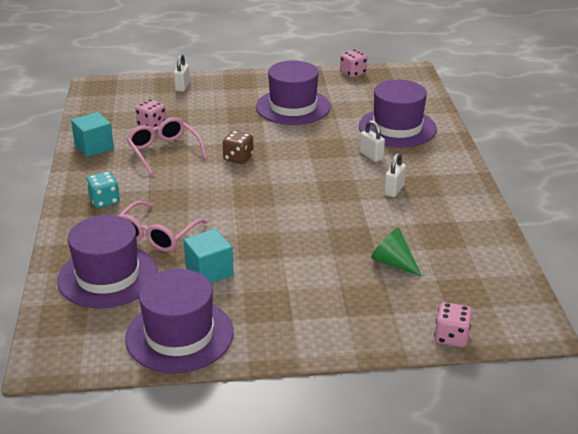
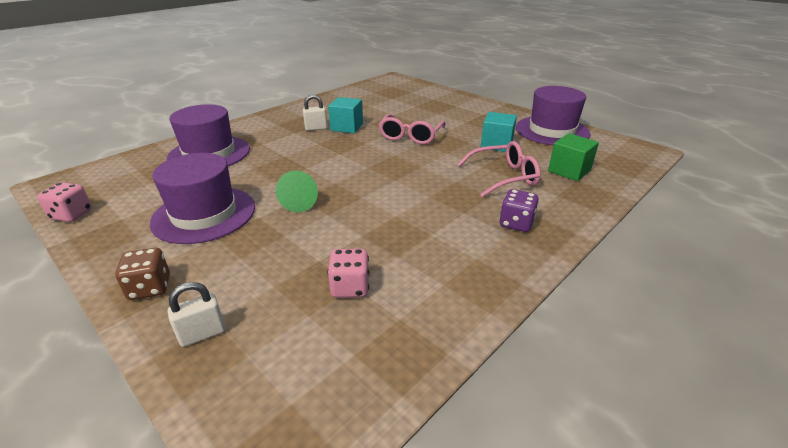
camera: 130 degrees left, 0 degrees up
(94, 147) = (456, 299): turquoise cube -> turquoise cube (347, 127)
(104, 201) = (516, 223): turquoise dice -> purple dice
(108, 276) = (569, 171): purple hat -> green cube
(164, 151) = (394, 242): pink glasses -> pink glasses (410, 136)
(238, 158) = (350, 196): brown dice -> brown dice (150, 288)
(371, 156) = (274, 148): white padlock -> none
(393, 262) = (395, 108): green cone -> green cone (301, 202)
(451, 337) = (428, 87): pink dice -> none

